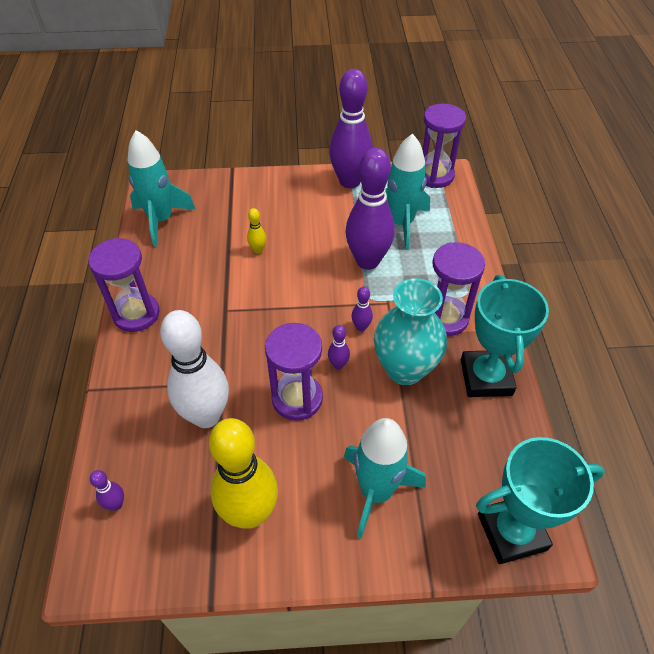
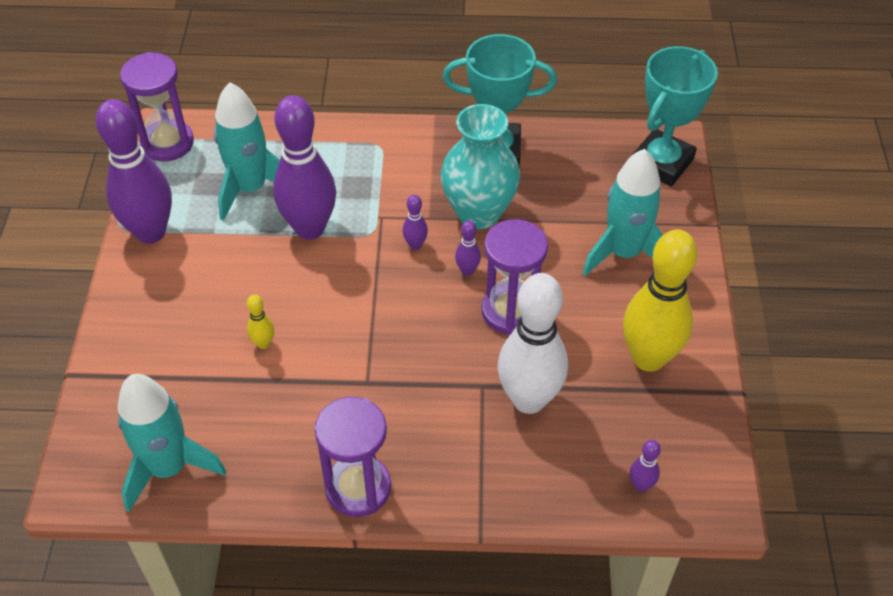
camera: 85 degrees left, 0 degrees up
(445, 318) = (412, 170): purple hourglass -> none
(511, 532) = (661, 163): turquoise trophy -> turquoise trophy turned 45 degrees clockwise

